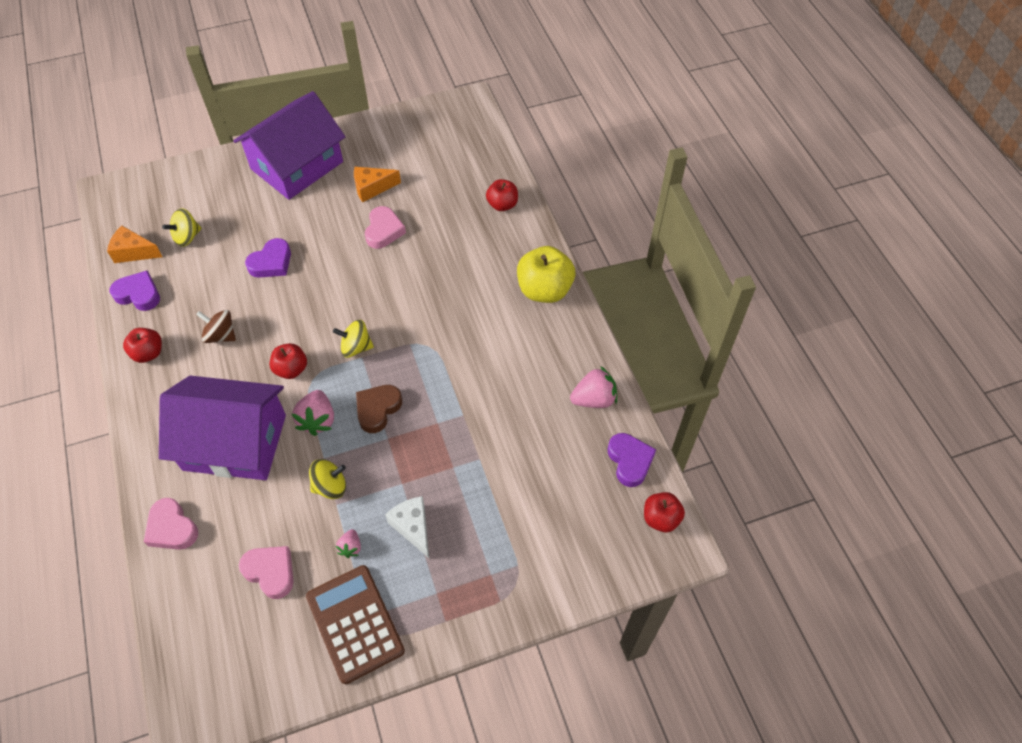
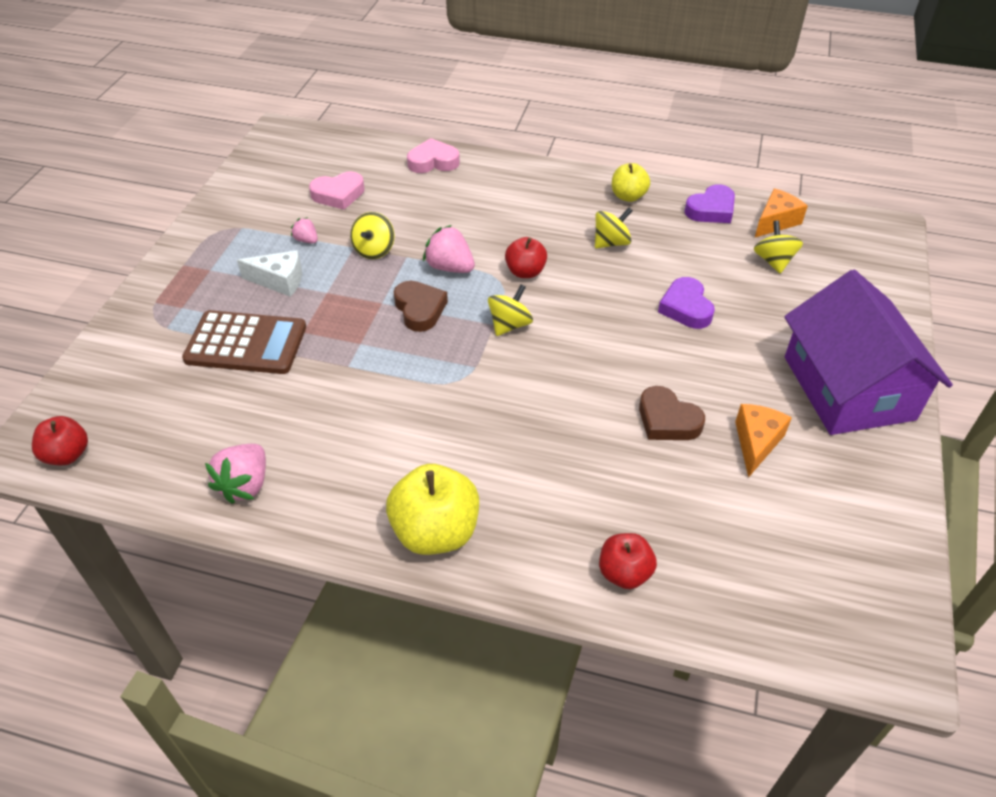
camera: 125 degrees right, 10 degrees down
(148, 353) = (628, 196): red apple -> yellow apple
(221, 335) = (611, 242): brown spinning top -> yellow spinning top
(235, 442) = (478, 214): purple house -> none
(355, 623) = (245, 219): brown calculator -> brown calculator (246, 343)
(384, 230) = (667, 420): pink heart -> brown heart
(630, 461) = (147, 469): purple heart -> none

